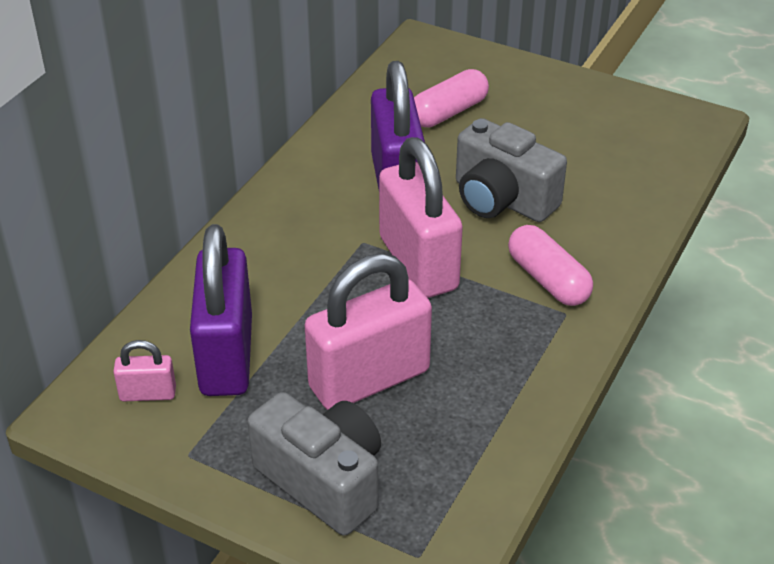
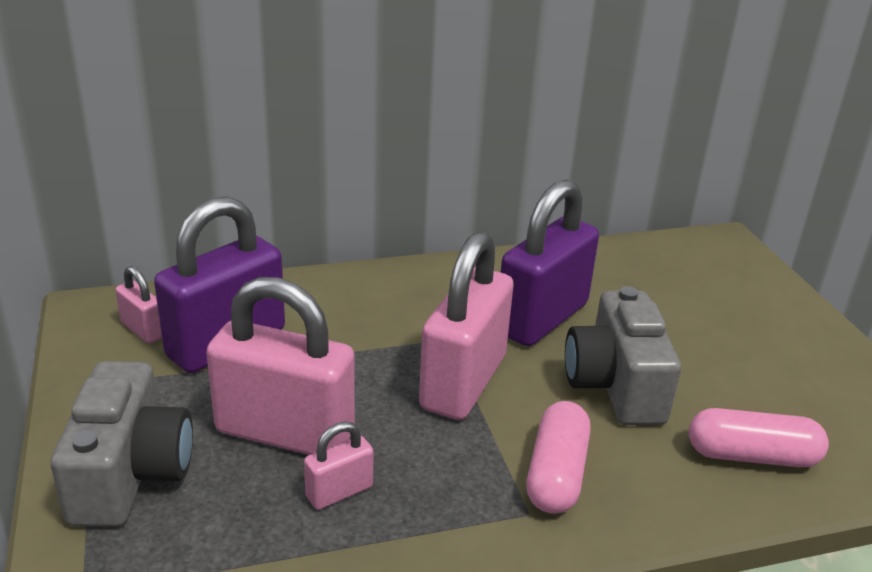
camera: 45 degrees right, 10 degrees down
(449, 112) = (670, 298): pink capsule -> pink capsule (752, 456)
(457, 385) = (339, 492): none -> pink padlock

